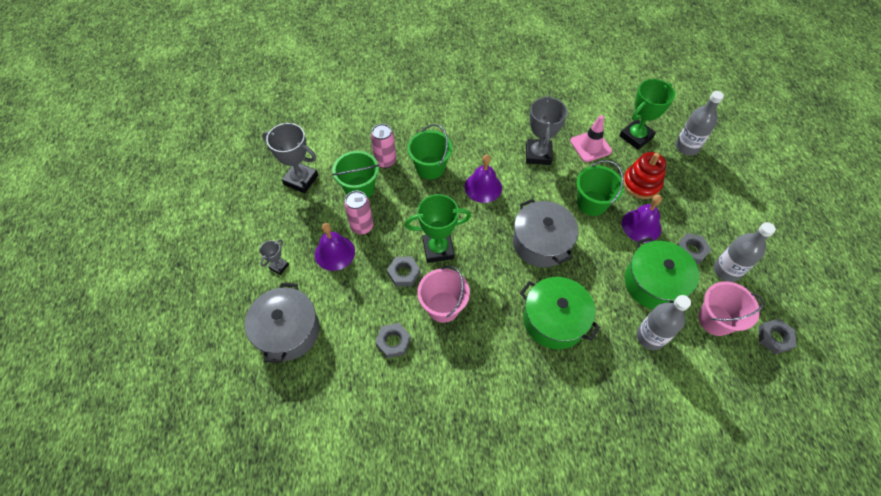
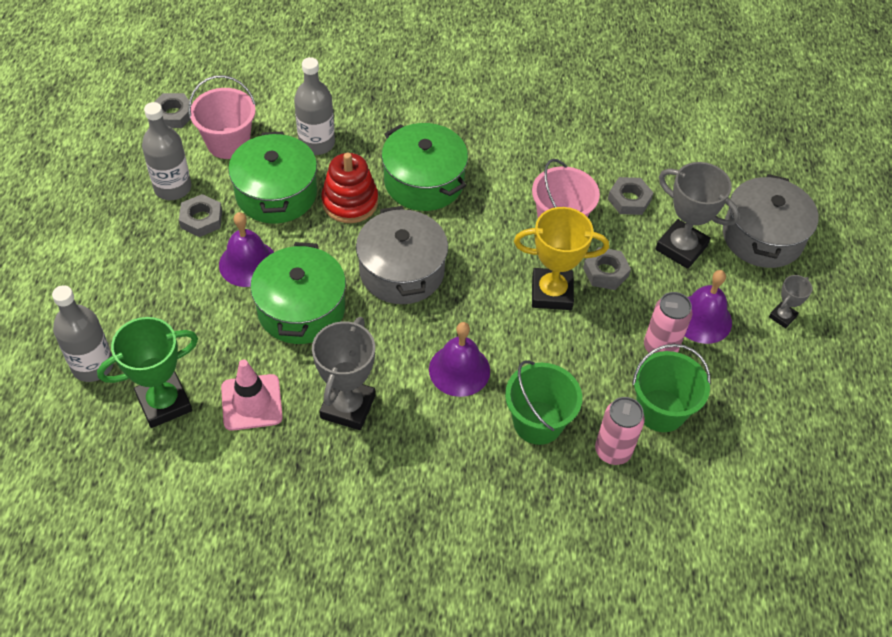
camera: 170 degrees left, 5 degrees down
(301, 180) = (760, 447): grey trophy -> grey trophy (681, 248)
(438, 249) = (551, 293): green trophy -> yellow trophy
(592, 203) = (301, 309): green bucket -> green pot
(641, 184) = (208, 322): red stacking toy -> red stacking toy (350, 202)

